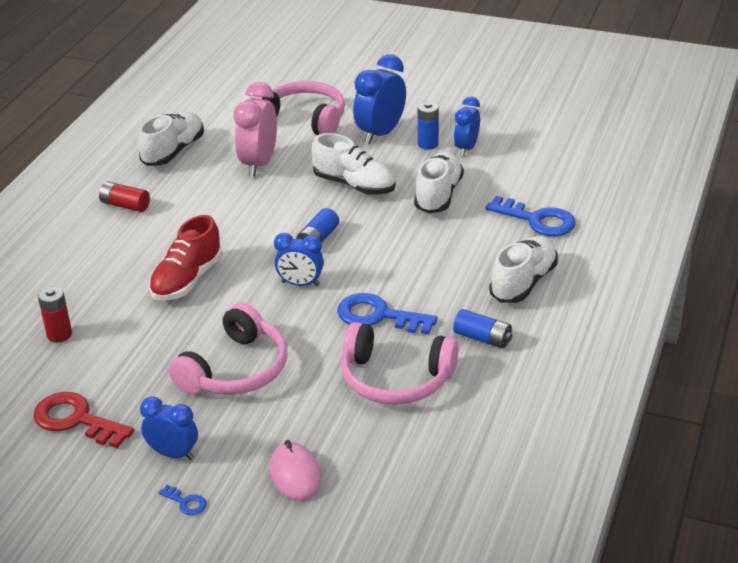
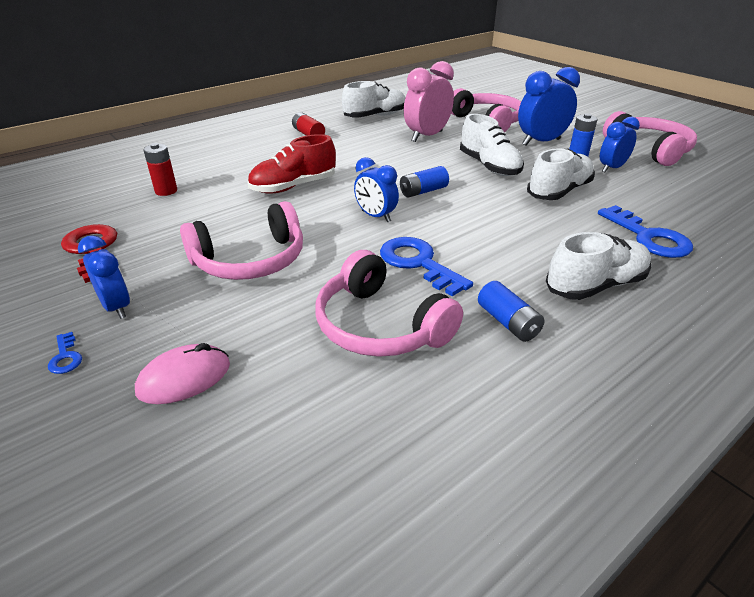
camera: 30 degrees right, 0 degrees up
(295, 474) = (184, 378): pink mouse -> pink mouse turned 45 degrees clockwise
(486, 110) = (649, 149): none -> pink headphones

